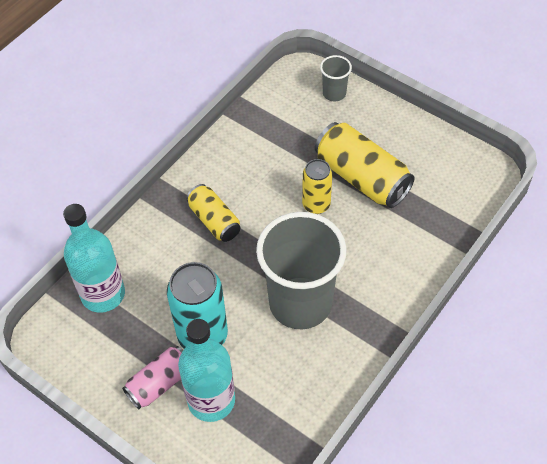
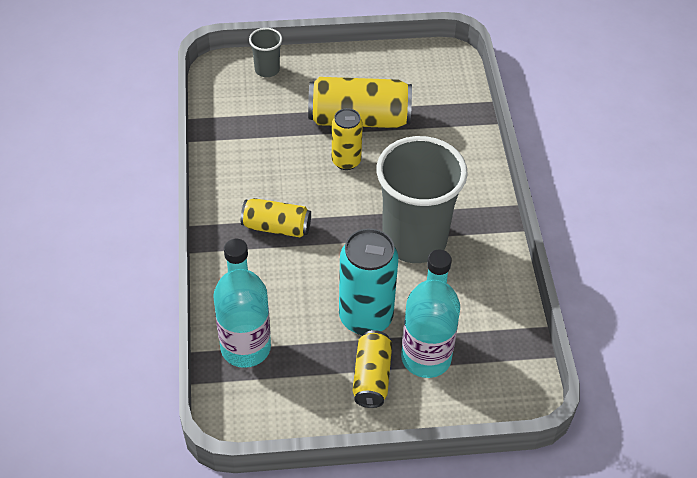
camera: 45 degrees left, 5 degrees down
(160, 383) = (372, 377): pink can -> yellow can

